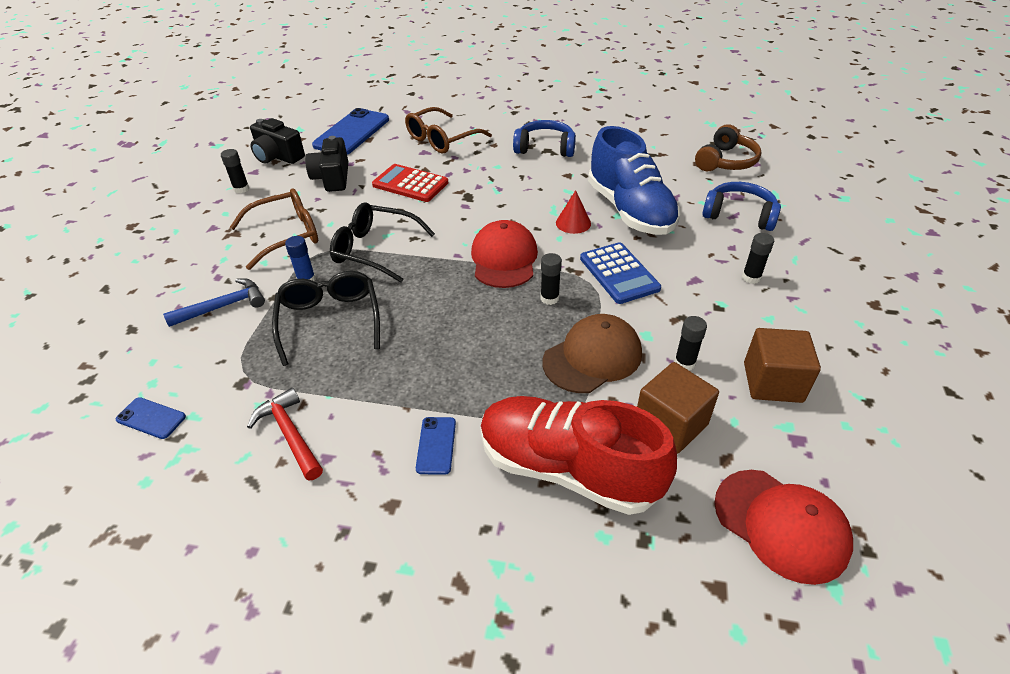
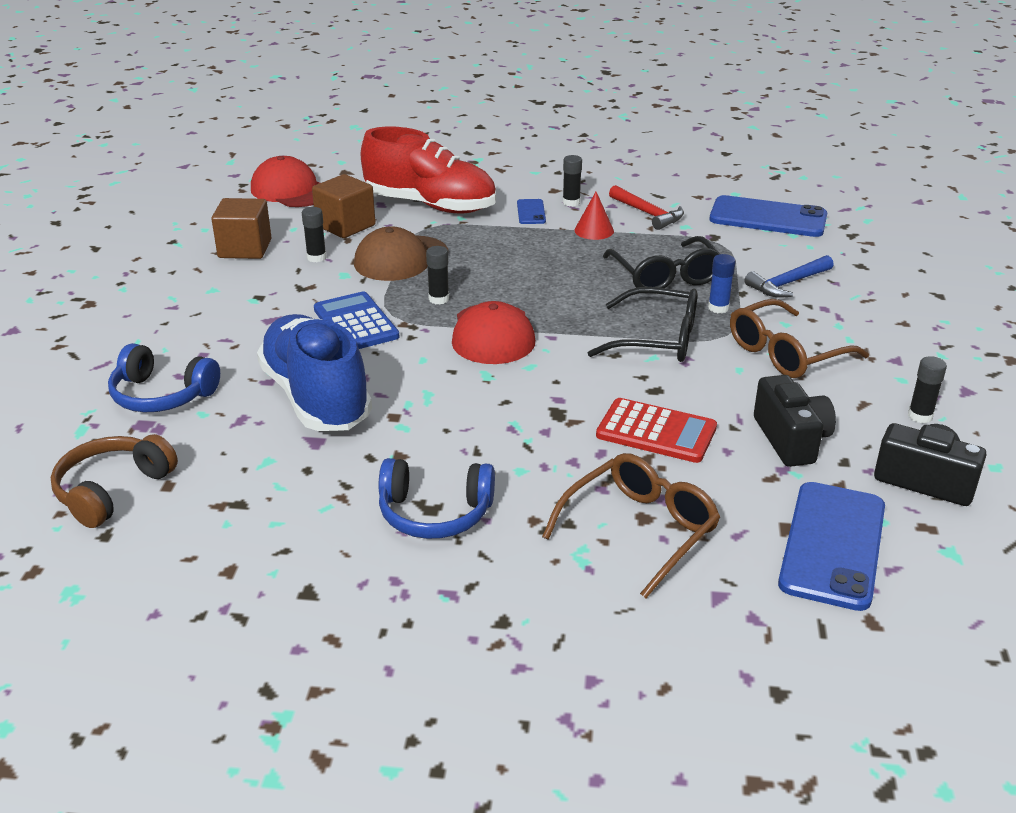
camera: 175 degrees right, 10 degrees down
(151, 418) = (768, 218): blue phone -> blue phone, size x2.13
(573, 223) = (401, 378): red cone -> red cone (594, 230)
(751, 277) = (203, 323): black glue stick -> black glue stick (571, 202)

